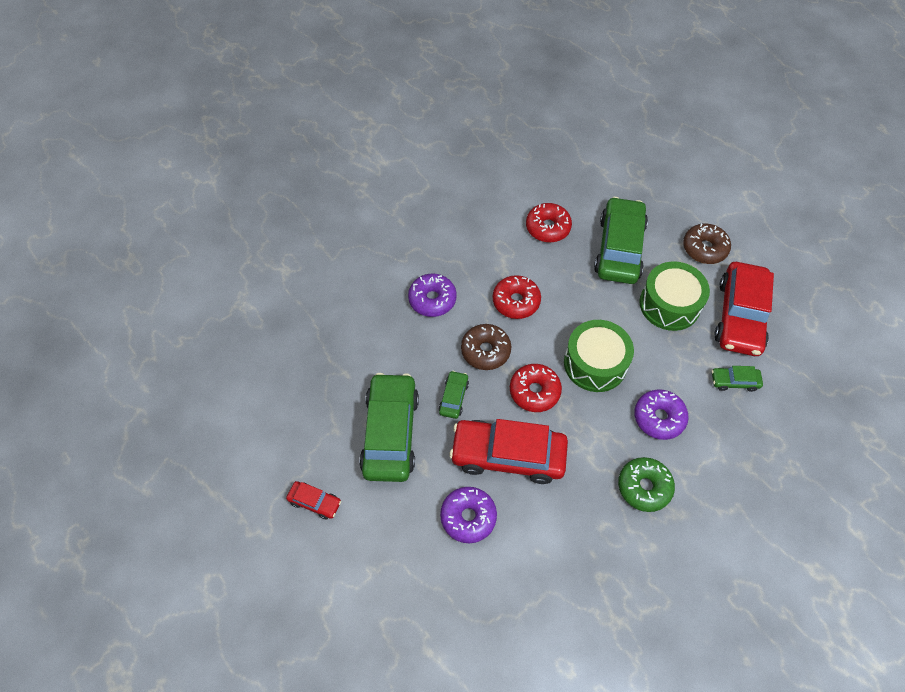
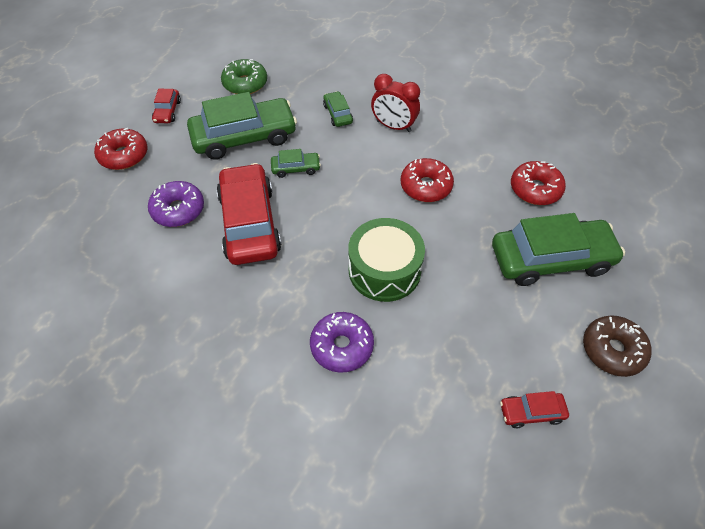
camera: 70 degrees right, 5 degrees down
(432, 299) = (393, 126): purple donut -> red clock
(485, 351) = (356, 178): brown donut -> none
(534, 391) = (328, 226): red donut -> red donut (124, 155)
(644, 487) = (250, 349): green donut -> green donut (245, 84)
(669, 304) = (502, 327): green drum -> none
(734, 381) = (428, 422): green car -> green car (338, 114)
(739, 316) = (531, 412): red car -> red car, size x0.45

